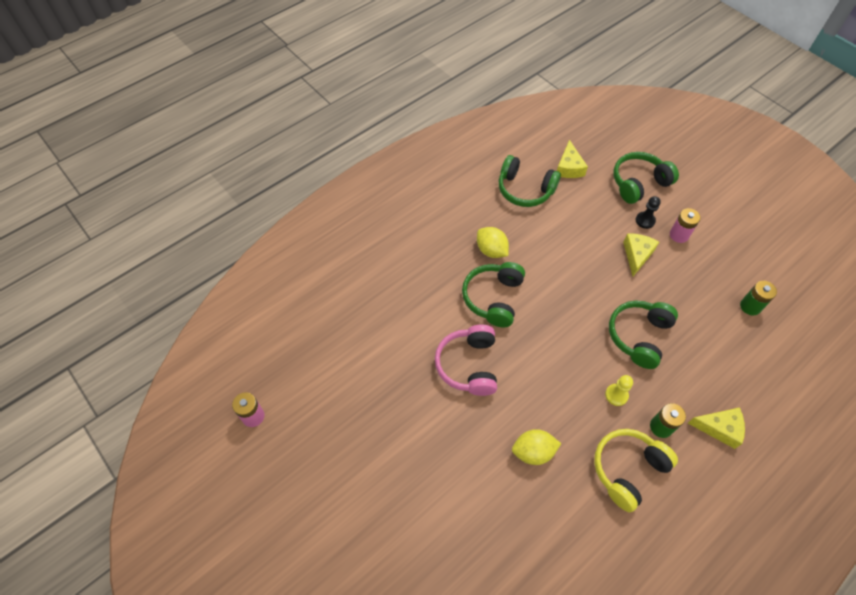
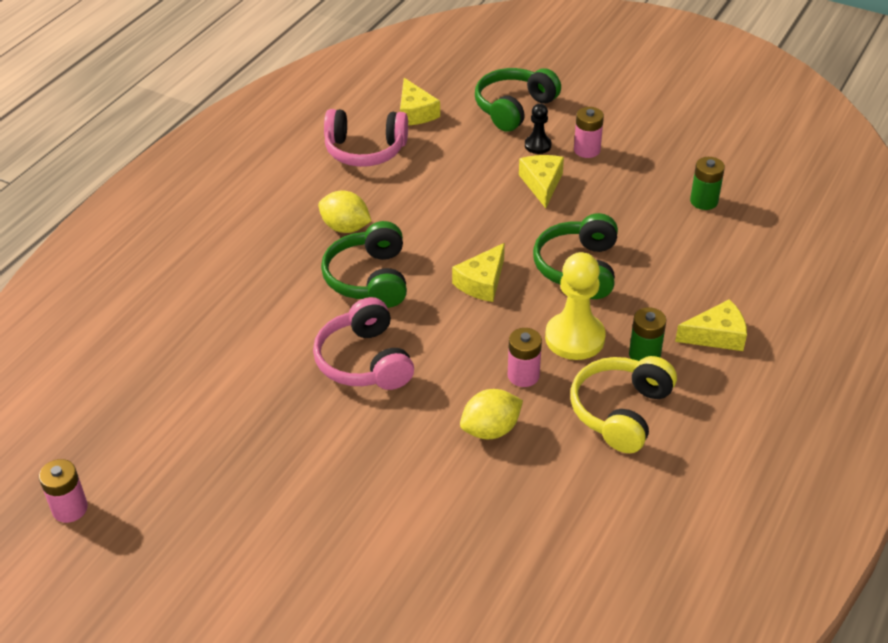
camera: 20 degrees left, 15 degrees down
(525, 189) = (365, 150): green headphones -> pink headphones
(567, 326) = (482, 282): none -> yellow cheese
(570, 414) = (523, 375): none -> pink battery
(616, 395) = (575, 338): yellow pawn -> yellow pawn, size x1.89

